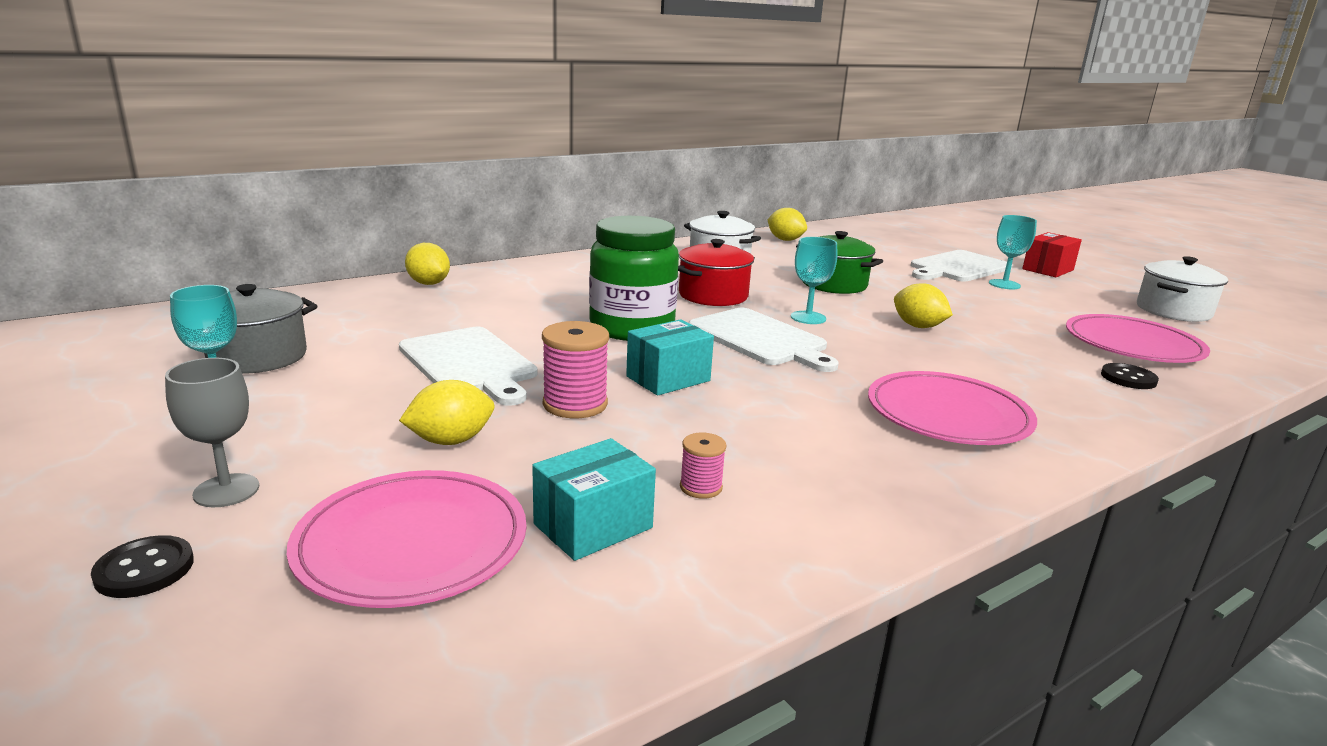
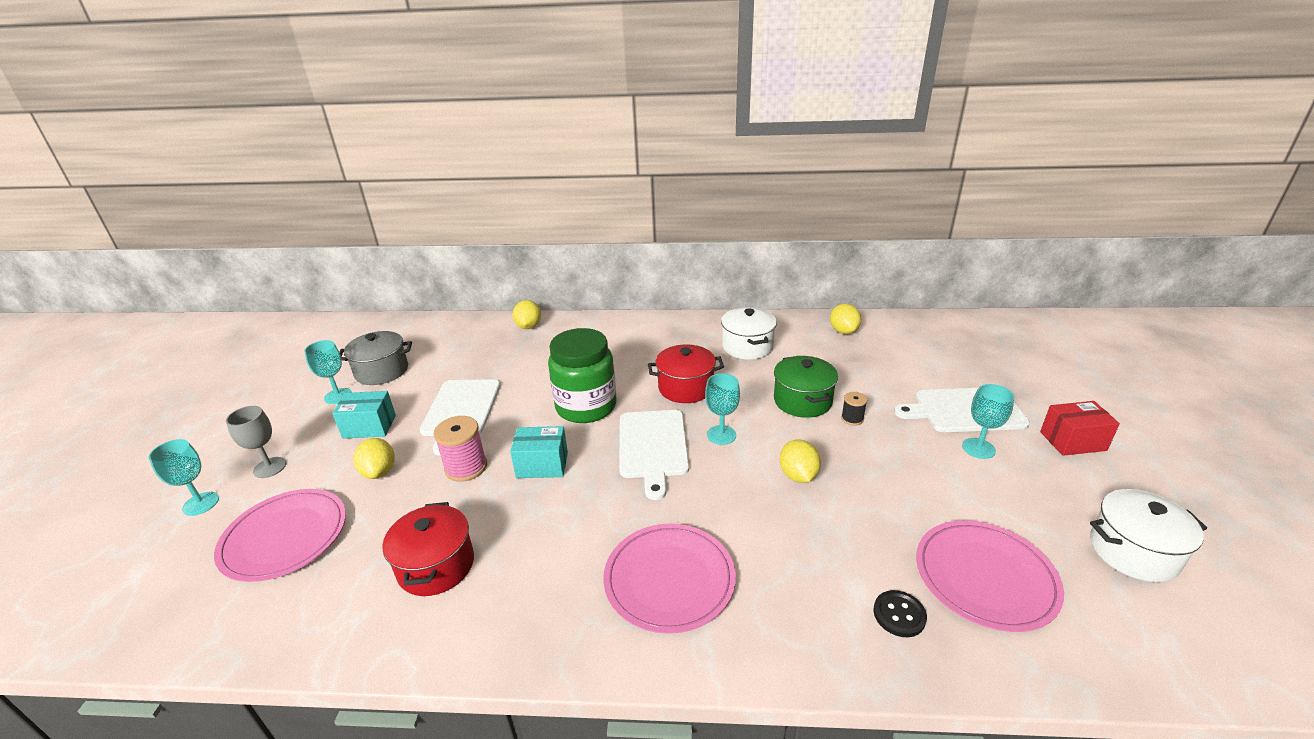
camera: 40 degrees right, 10 degrees up
(144, 569) = (201, 503): black button -> turquoise goblet
(451, 441) = (379, 472): yellow lemon -> yellow lemon turned 60 degrees clockwise
(593, 526) = (357, 566): turquoise box -> turquoise box (369, 427)
(701, 487) = (436, 566): pink spool -> red pot
(892, 287) = (852, 419): none -> black spool

